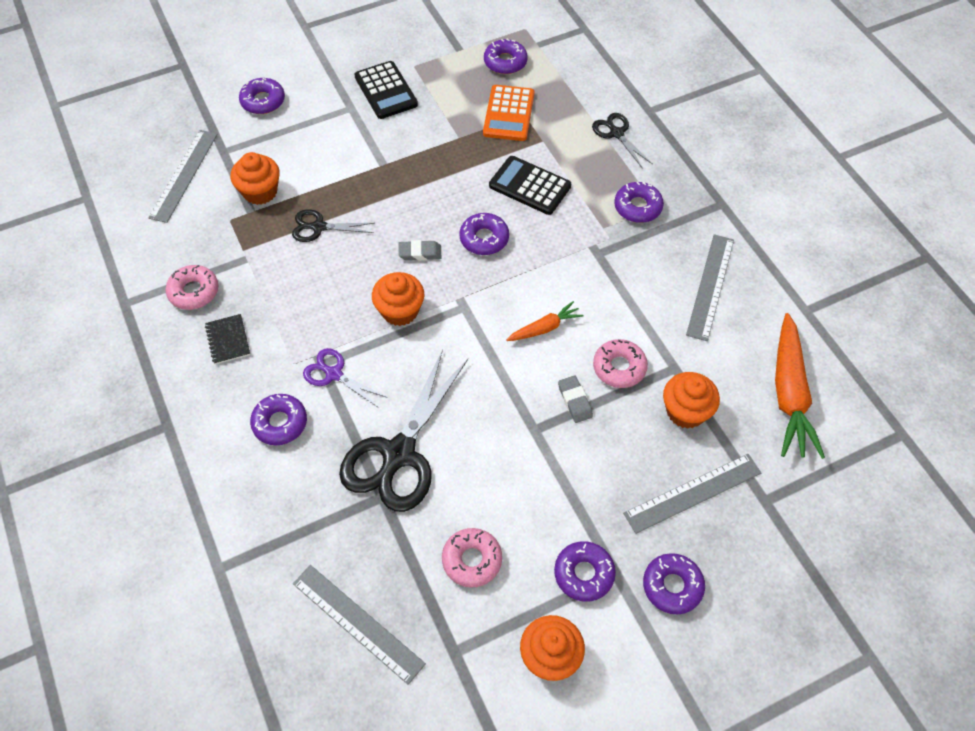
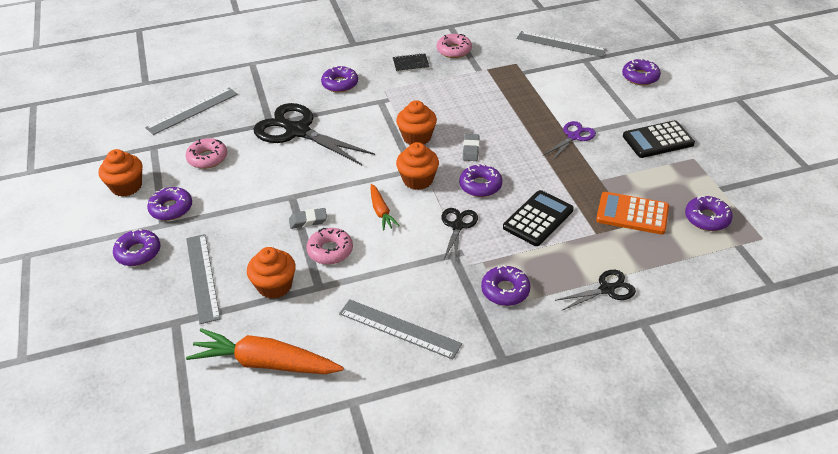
camera: 100 degrees right, 15 degrees down
(260, 192) = (542, 76): orange cupcake -> orange cupcake (418, 180)
(318, 227) = (504, 101): black scissors -> black scissors (458, 226)
(333, 374) = (370, 106): purple scissors -> purple scissors (574, 136)

